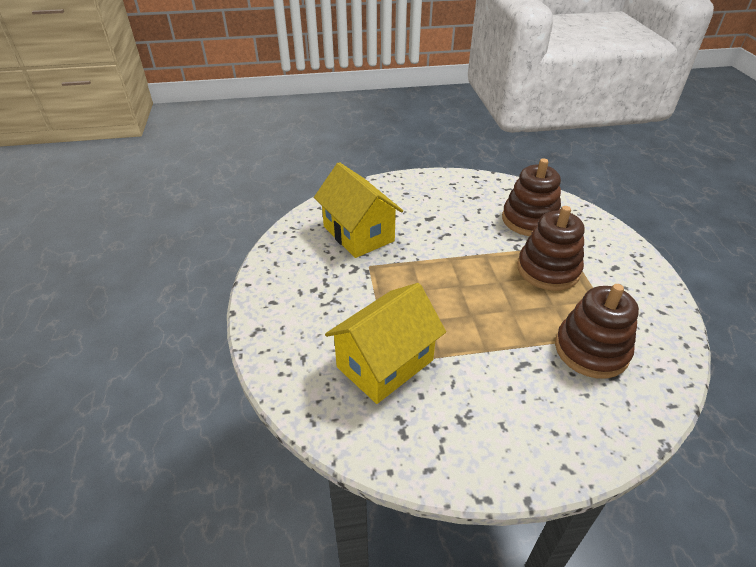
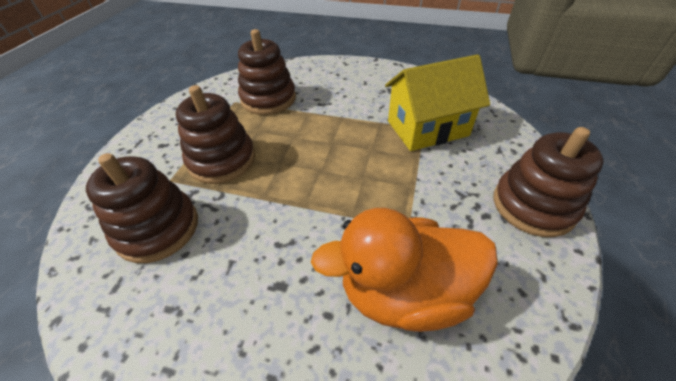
camera: 155 degrees left, 5 degrees up
(276, 307) = (533, 205): none -> brown stacking toy
(358, 233) = (404, 292): yellow house -> orange duck

